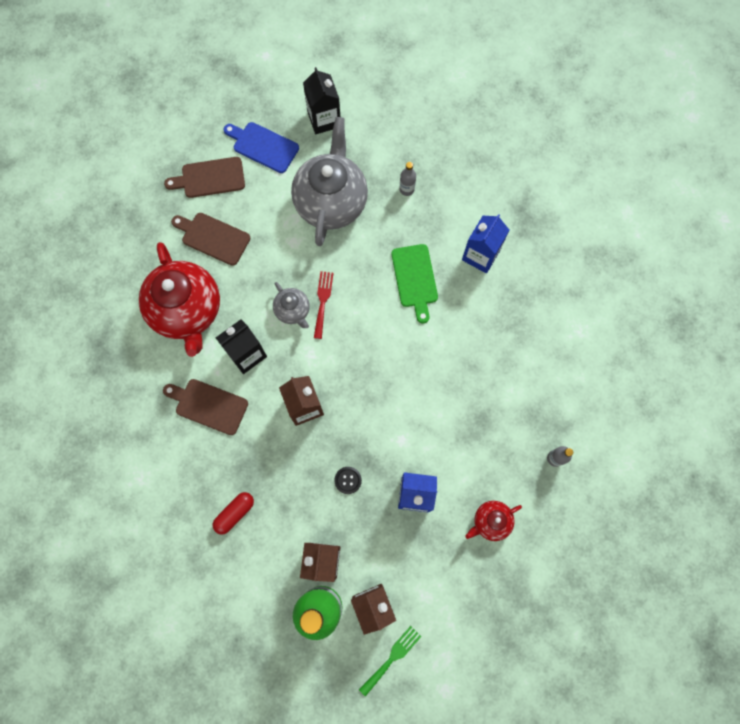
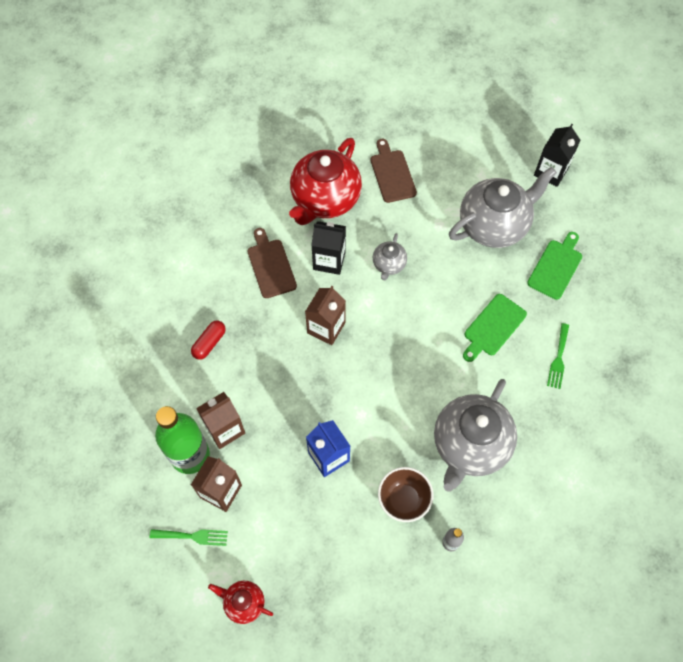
camera: 50 degrees right, 10 degrees down
(210, 178) = (432, 138): brown cutting board -> none
(235, 513) = (209, 343): red capsule -> red capsule turned 60 degrees counterclockwise
(263, 146) = (489, 151): blue cutting board -> none
(323, 301) = (415, 278): red fork -> none
(348, 480) = (298, 400): black button -> none
(406, 189) = (556, 267): grey bottle -> green cutting board
(480, 255) = (558, 359): blue carton -> green fork
(490, 521) = (357, 530): red teapot -> red teapot (244, 603)
(493, 379) = (469, 445): none -> grey teapot
(495, 465) = (403, 500): none -> brown bowl

